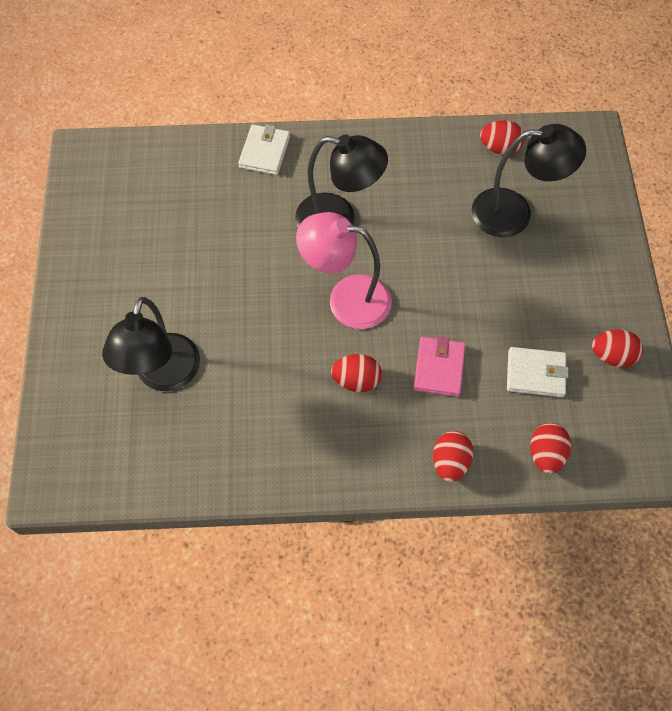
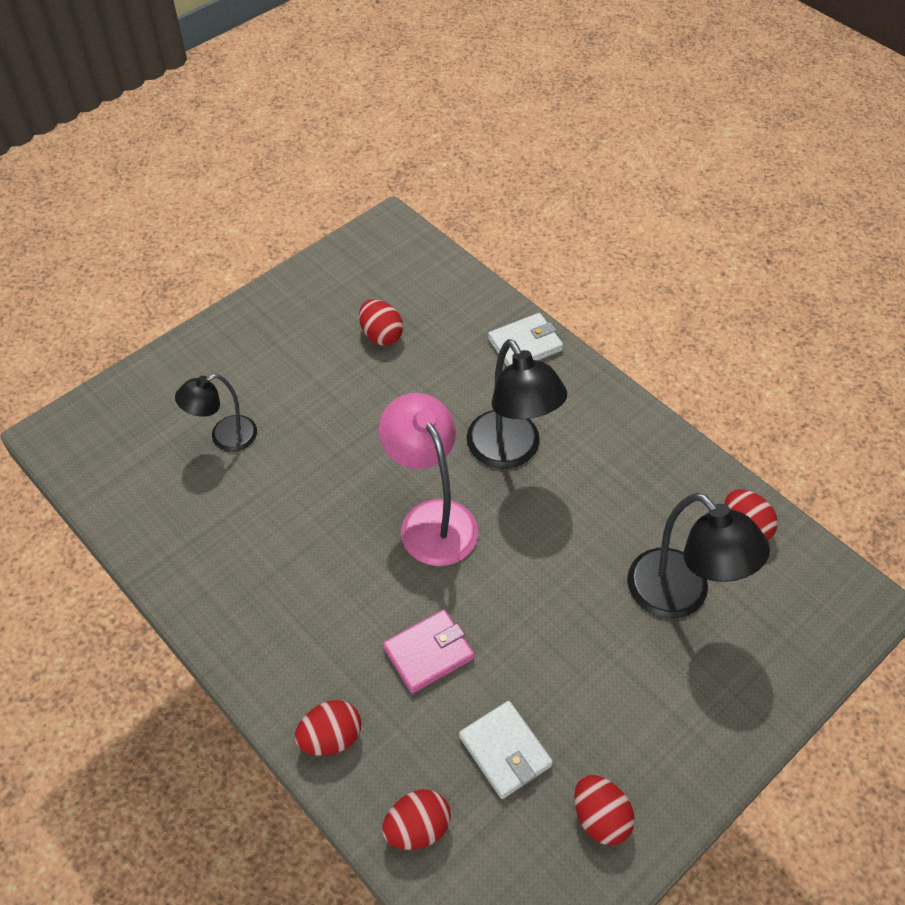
camera: 50 degrees right, 10 degrees down
(164, 375) = (225, 438): black lamp -> black lamp, size x0.62
(356, 380) = (350, 590): red egg -> red egg (381, 335)

